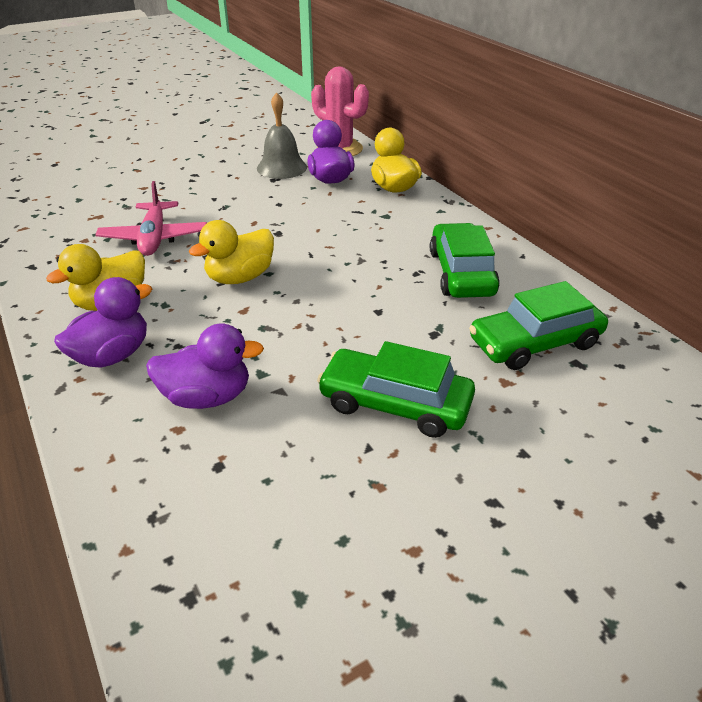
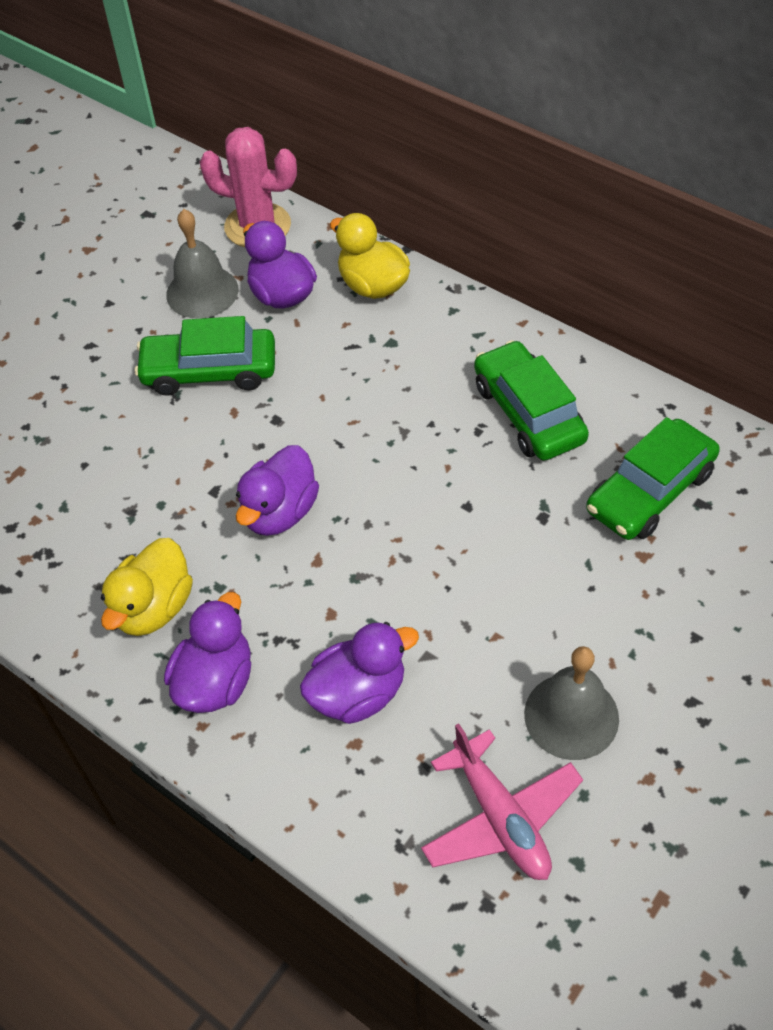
camera: 20 degrees left, 15 degrees up
(154, 238) = (125, 484): pink plane -> pink plane (500, 818)
(240, 277) = (279, 512): yellow duck -> purple duck
(371, 473) = (571, 716): none -> grey bell
(395, 403) = (551, 626): green car -> green car (209, 371)

